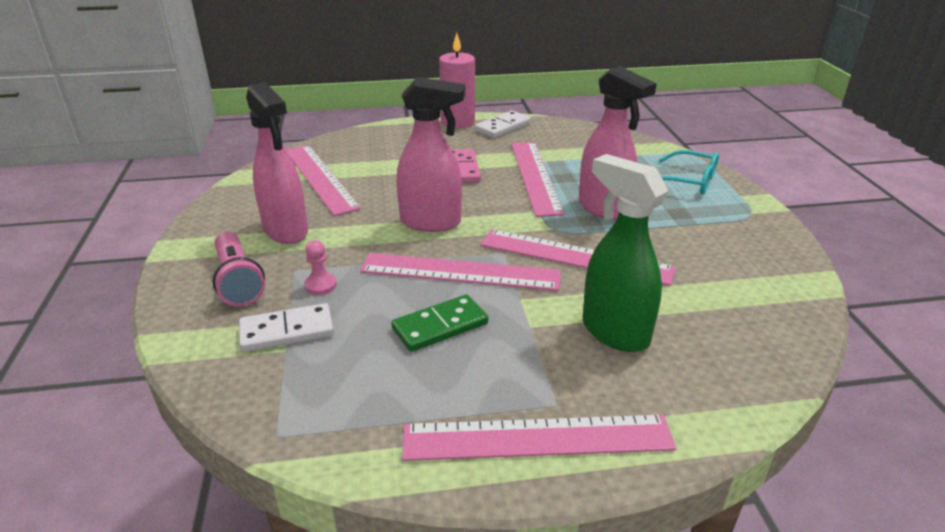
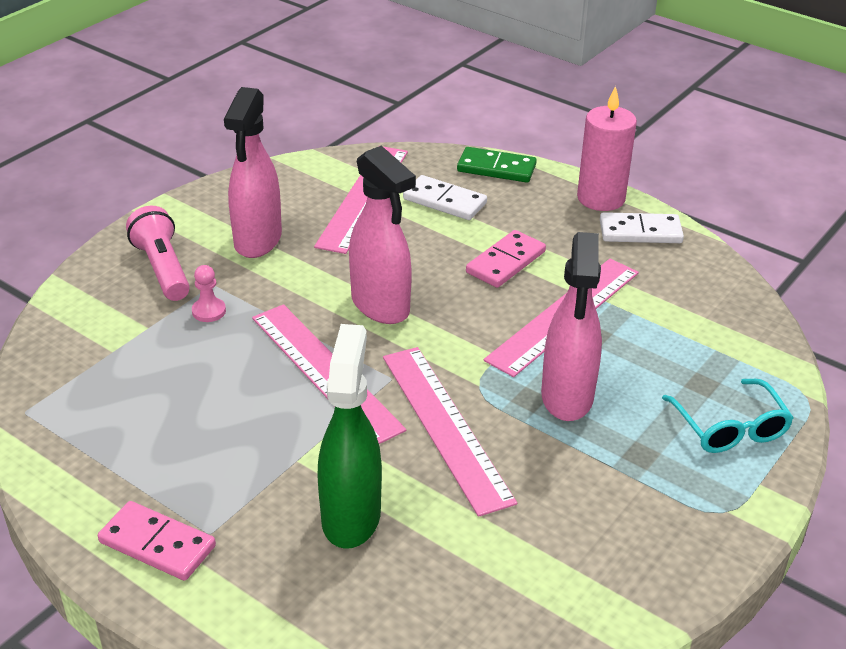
camera: 45 degrees right, 5 degrees up
(238, 281) = (162, 269): pink flashlight -> pink flashlight turned 135 degrees clockwise
(287, 331) = (134, 336): white domino -> white domino (445, 201)
(440, 326) = (234, 409): green domino -> green domino (496, 168)
(537, 438) = (157, 544): pink ruler -> pink domino

